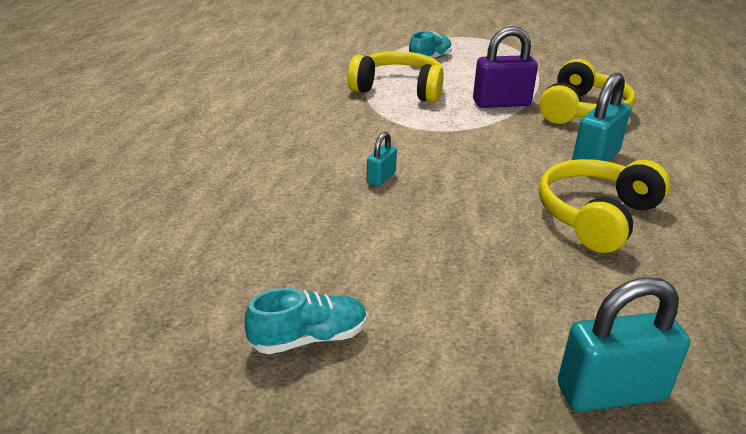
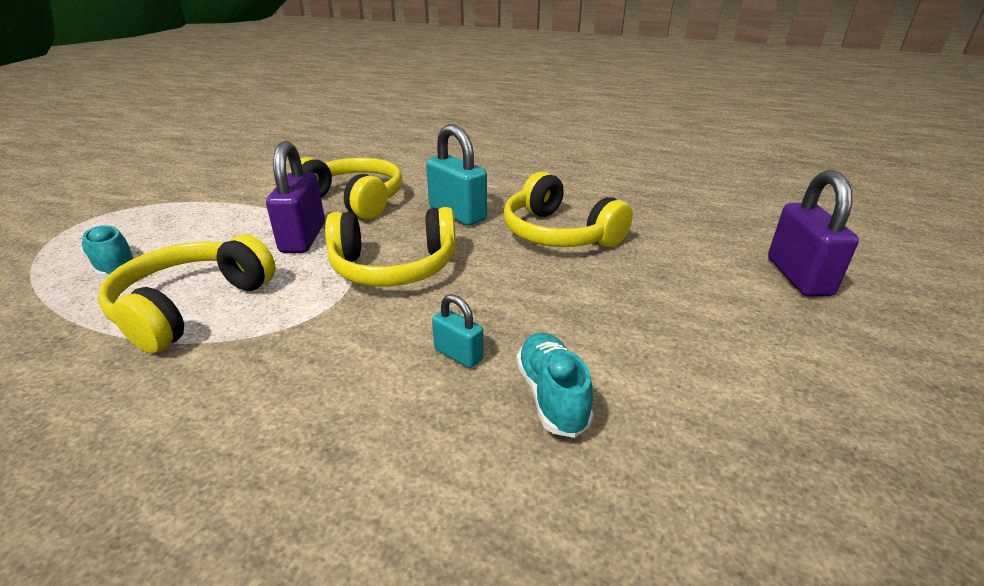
camera: 80 degrees left, 0 degrees up
(309, 338) = (828, 455): turquoise shoe -> turquoise shoe (551, 396)
(480, 142) = (394, 267): none -> yellow headphones
(611, 392) = (798, 277): turquoise padlock -> purple padlock

